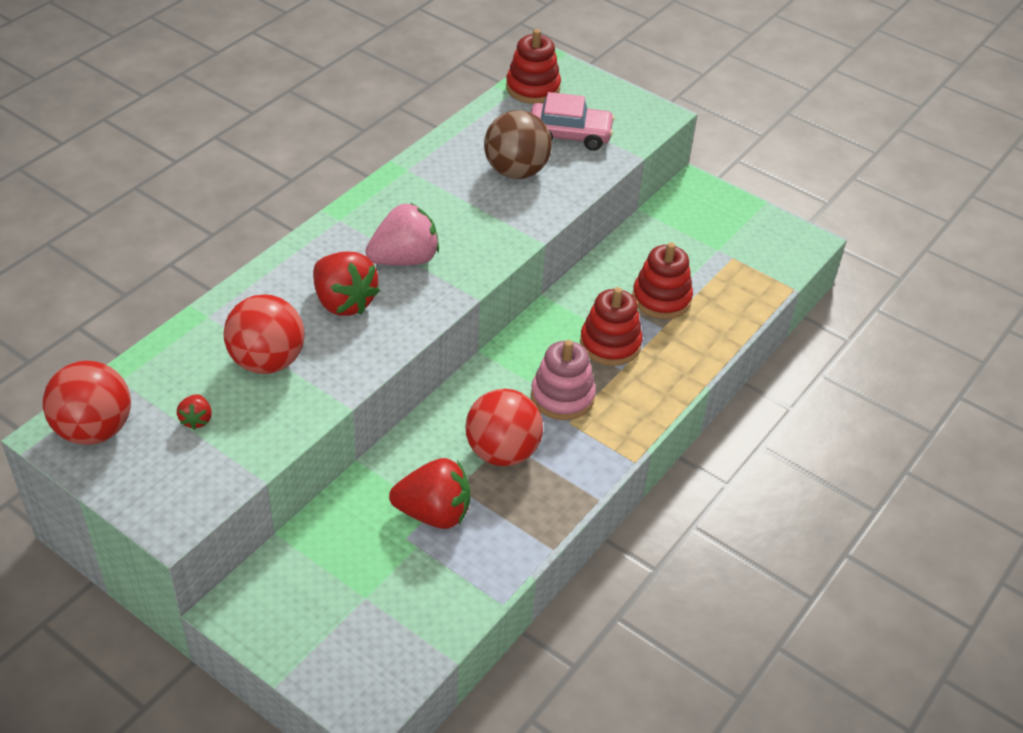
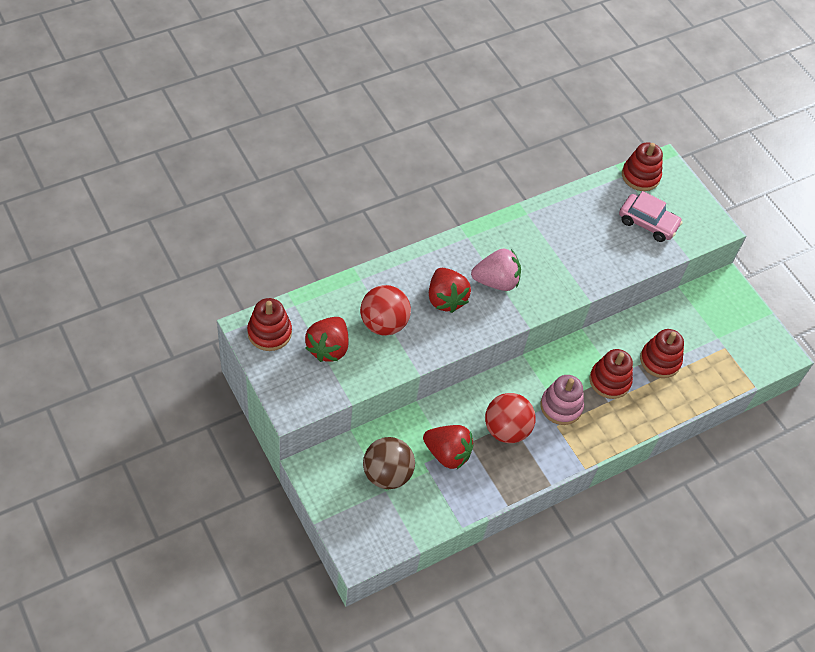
camera: 20 degrees right, 10 degrees up
(94, 429) = (269, 332): red ball -> red stacking toy
(196, 420) = (328, 348): red strawberry -> red strawberry, size x2.09
(516, 171) = (598, 239): brown ball -> brown ball (387, 474)

